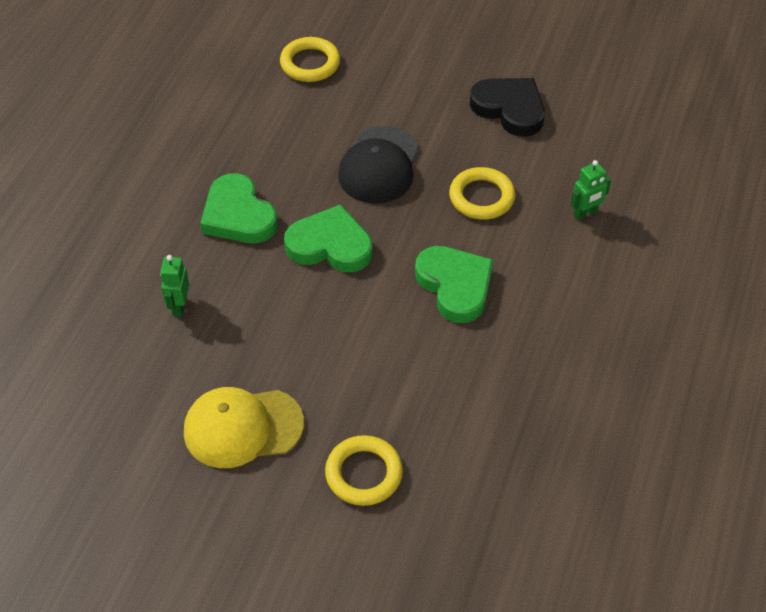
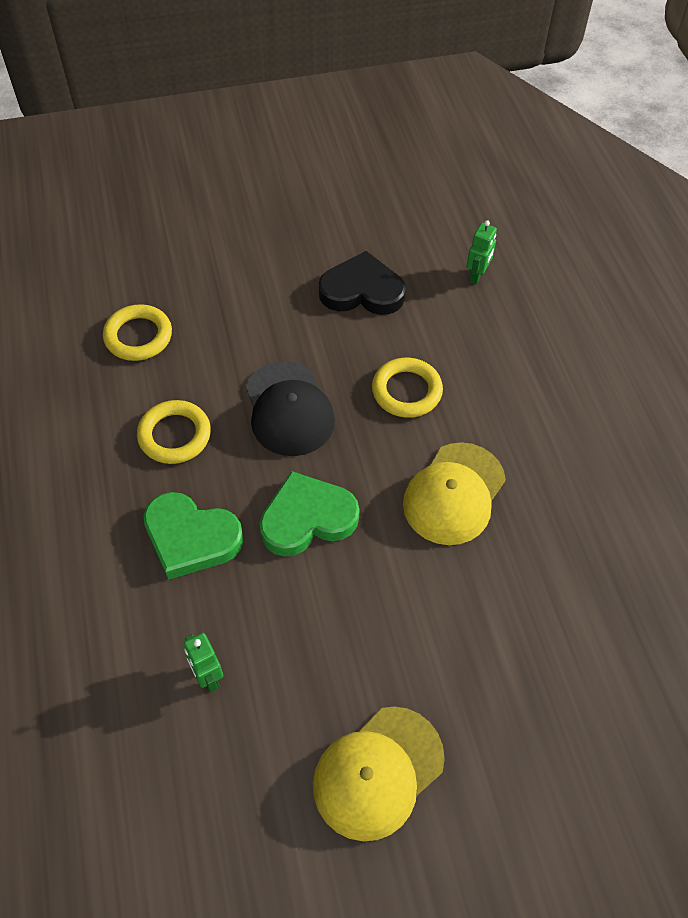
camera: 35 degrees left, 5 degrees up
(364, 473) = (529, 744): yellow ring -> yellow ring (174, 435)
(455, 286) = (454, 494): green heart -> yellow cap
(585, 213) = (506, 359): green robot -> green robot (477, 276)

